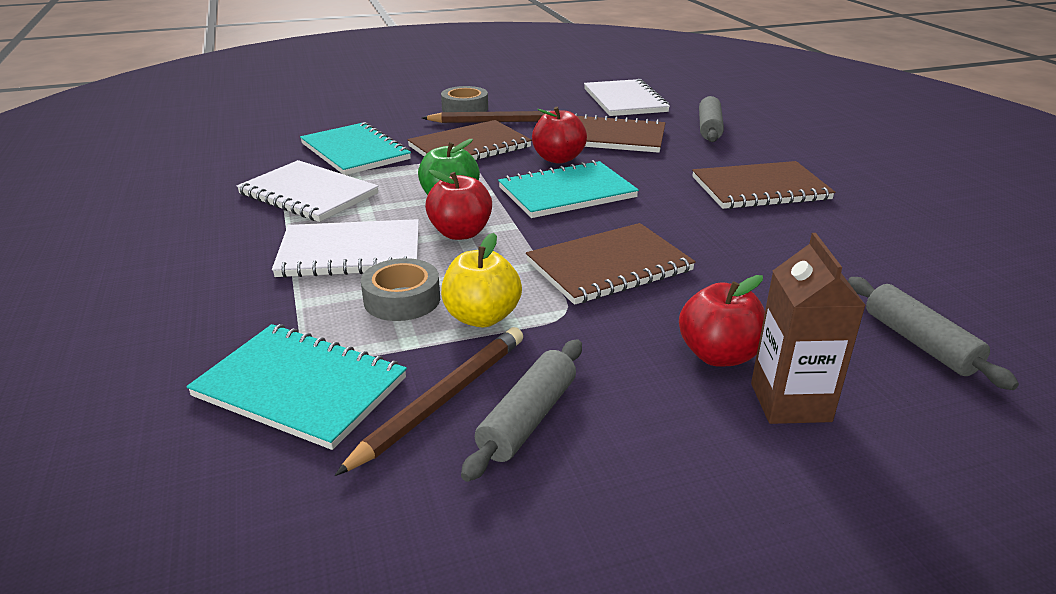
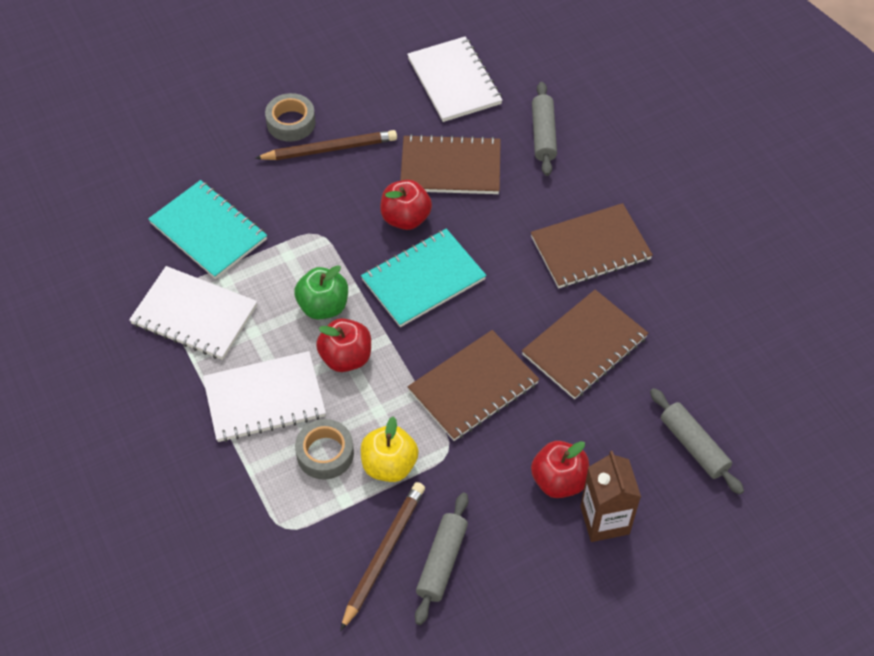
camera: 10 degrees left, 25 degrees up
(300, 388) = (287, 558): turquoise notebook -> none
(469, 147) = (316, 206): brown notebook -> brown notebook (584, 346)

